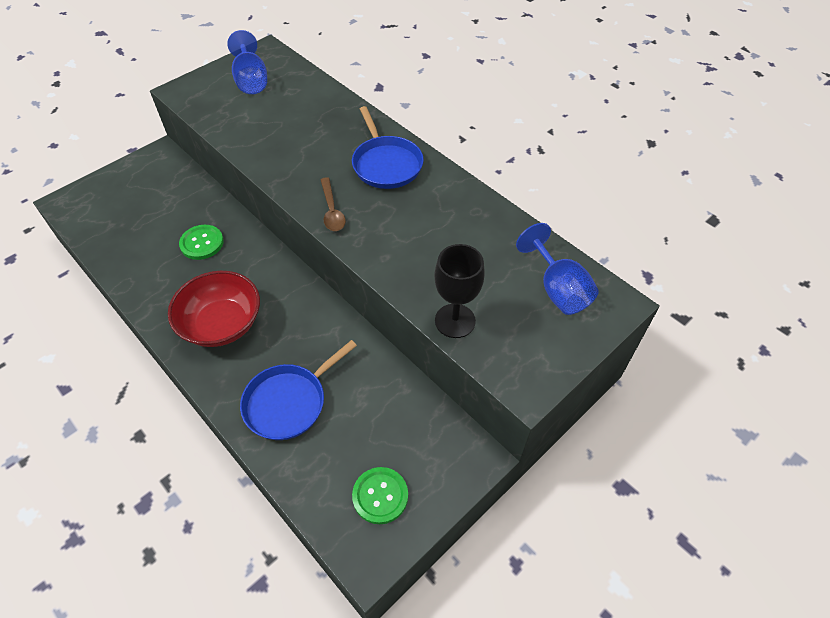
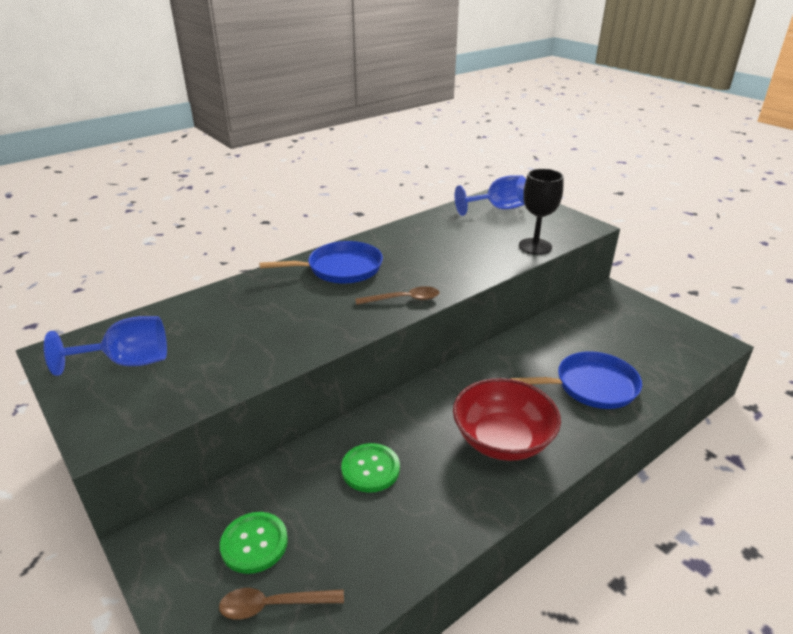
camera: 85 degrees left, 20 degrees down
(106, 211) = (273, 605): none -> brown spoon
(289, 402) = (592, 386): blue pan -> blue pan turned 60 degrees counterclockwise
(380, 496) = (662, 336): green button -> green button (254, 543)

